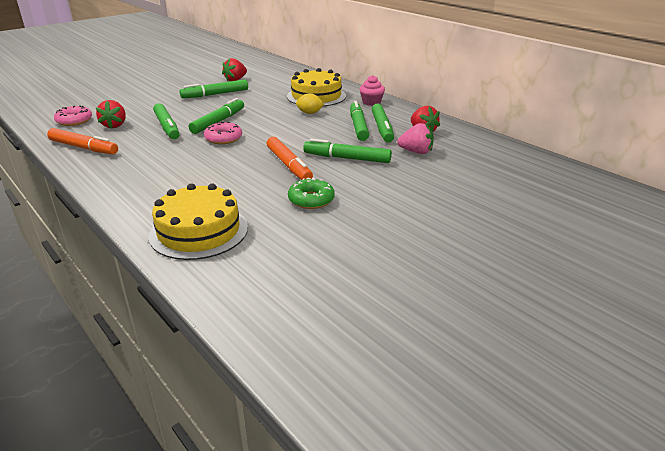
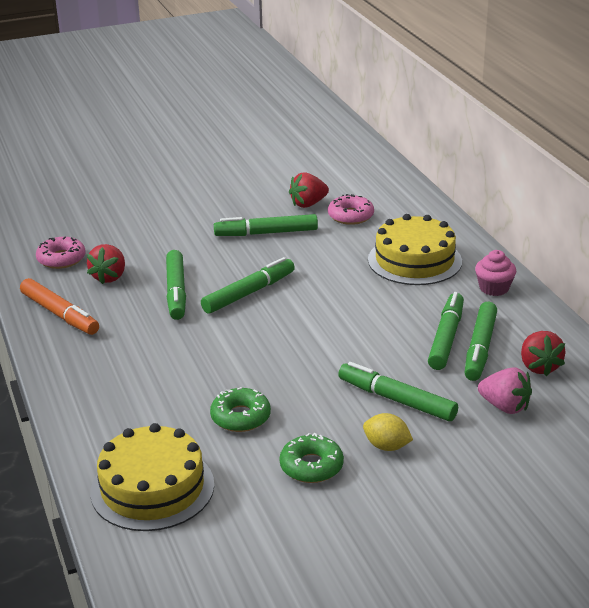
camera: 20 degrees right, 0 degrees up
(223, 138) = (243, 329): pink donut -> pink donut (350, 216)
(246, 182) = (240, 417): none -> green donut
(289, 165) = (309, 398): orange marker -> none
(309, 113) = (387, 297): yellow lemon -> yellow lemon (386, 446)

